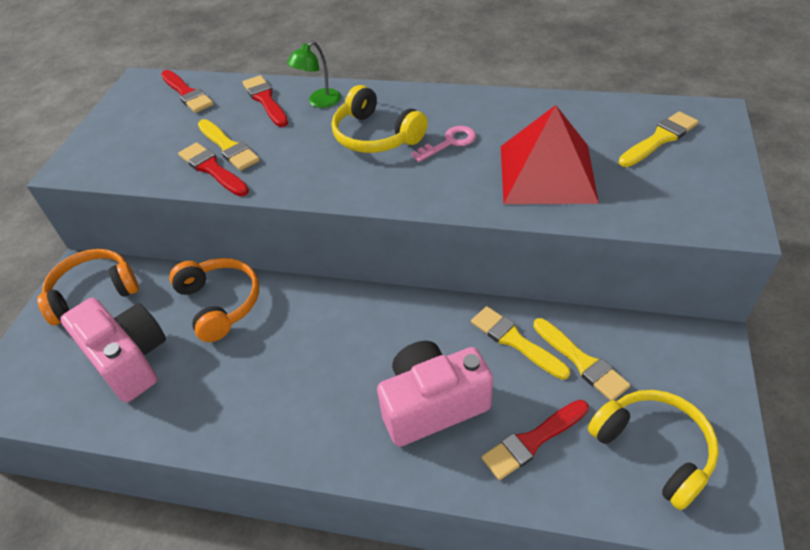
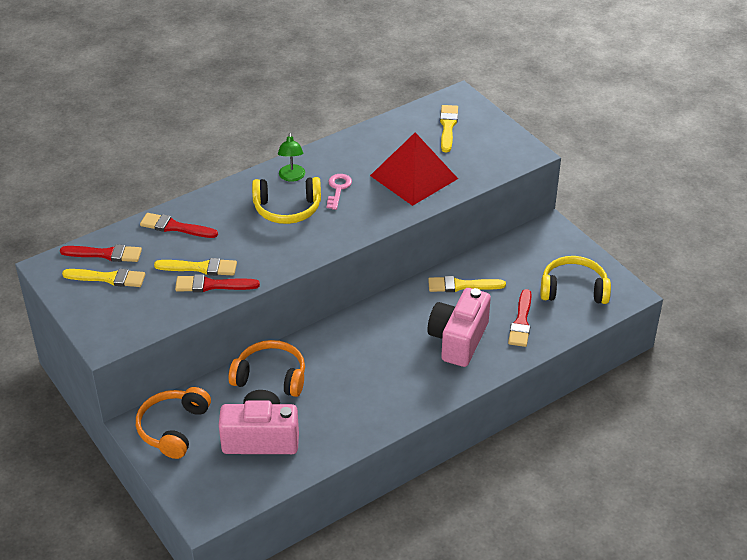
camera: 50 degrees left, 5 degrees down
(319, 102) = (216, 208): green lamp -> green lamp (292, 177)
(582, 361) = (503, 274): yellow brush -> yellow brush (108, 278)

